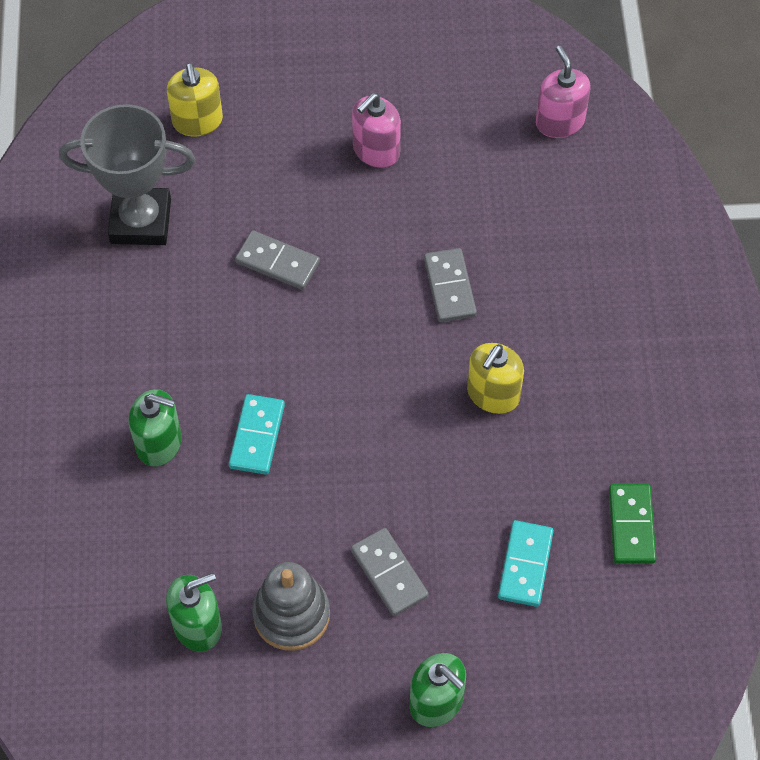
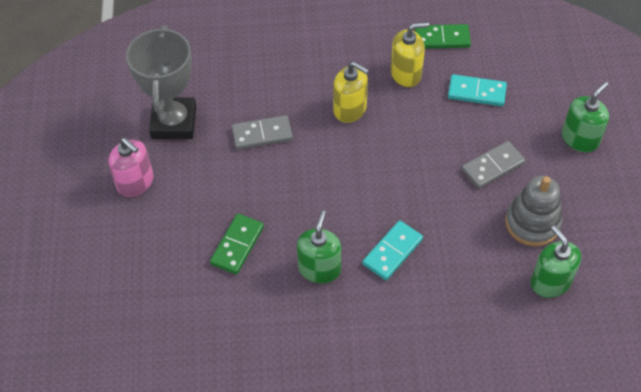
camera: 90 degrees left, 5 degrees down
(141, 221) = (192, 349): grey trophy -> grey trophy (174, 122)
(159, 443) = (403, 319): green soap dispenser -> green soap dispenser (319, 268)
(197, 121) = (91, 312): yellow soap dispenser -> yellow soap dispenser (406, 73)
(257, 436) = (392, 251): turquoise domino -> turquoise domino turned 60 degrees counterclockwise
(277, 262) = (237, 245): grey domino -> green domino
(559, 122) = (121, 70): pink soap dispenser -> none

